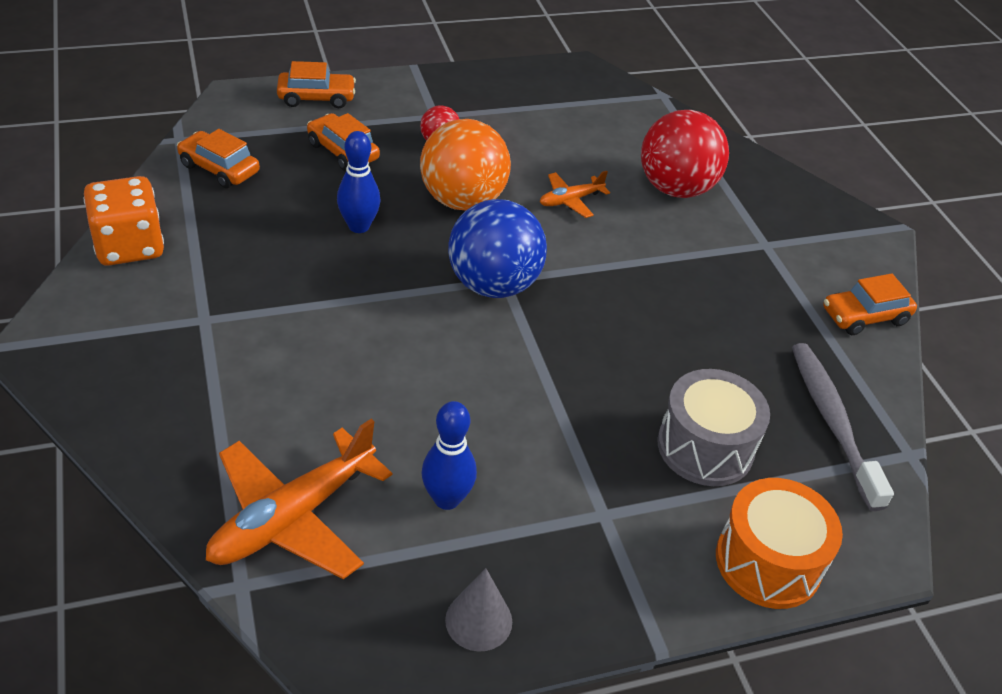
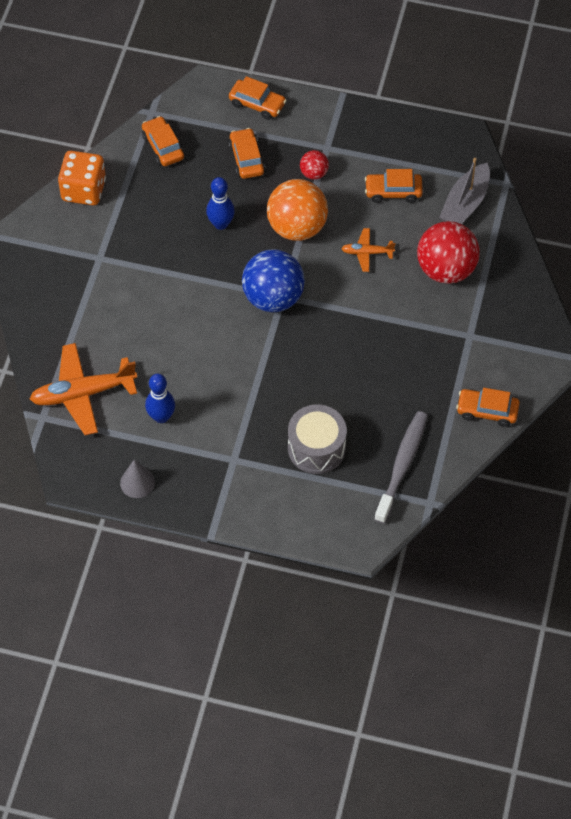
camera: 35 degrees right, 15 degrees up
(548, 134) = (393, 191): none -> orange car
(637, 123) = (465, 203): none -> grey boat
(768, 562) = (298, 520): orange drum -> none

